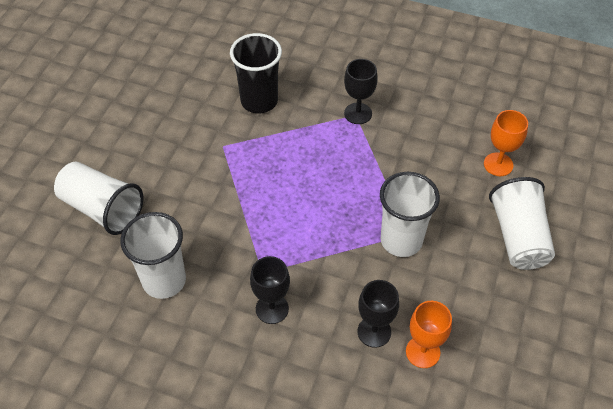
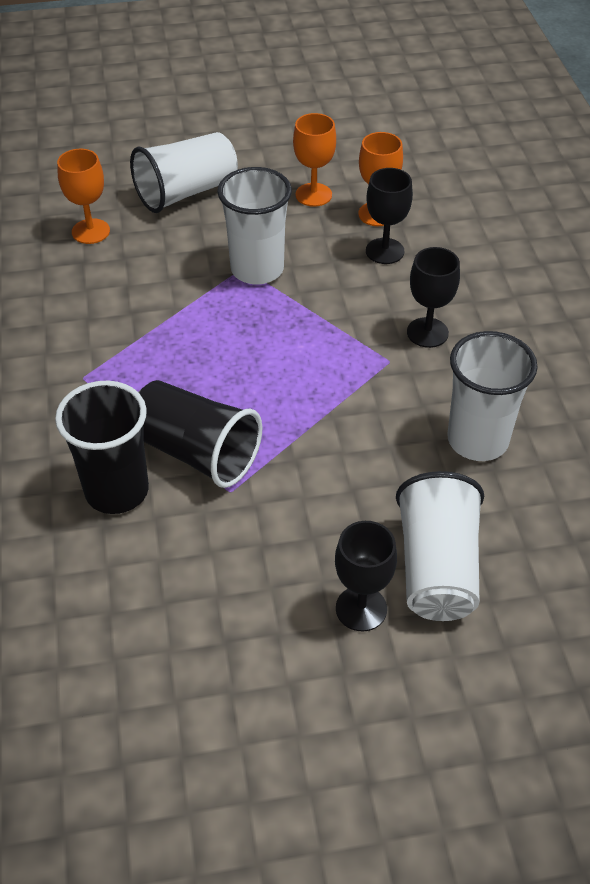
camera: 120 degrees left, 5 degrees down
(260, 142) = (196, 452): none -> black cup
(358, 113) = (78, 375): black goblet -> black goblet (361, 608)
(472, 320) = (313, 195): none -> orange goblet

